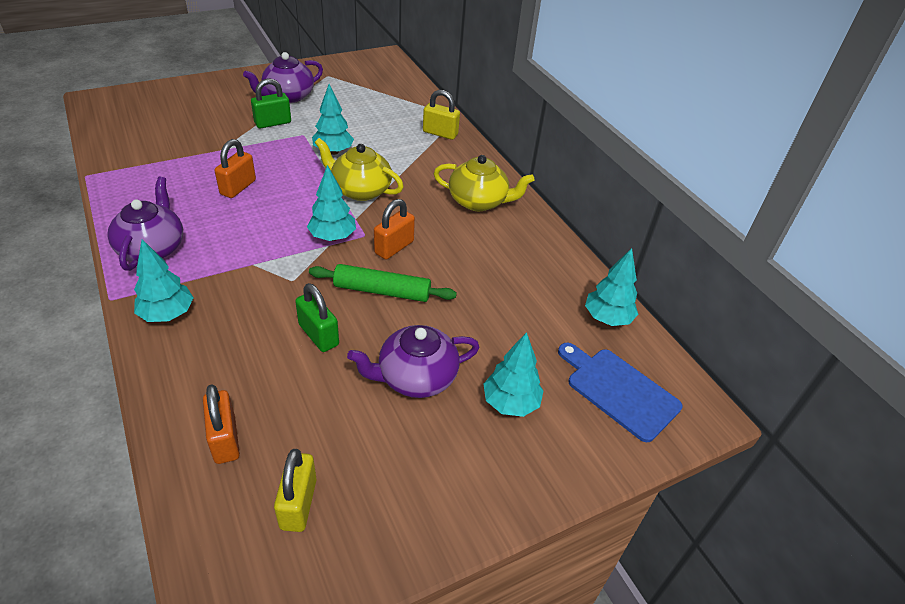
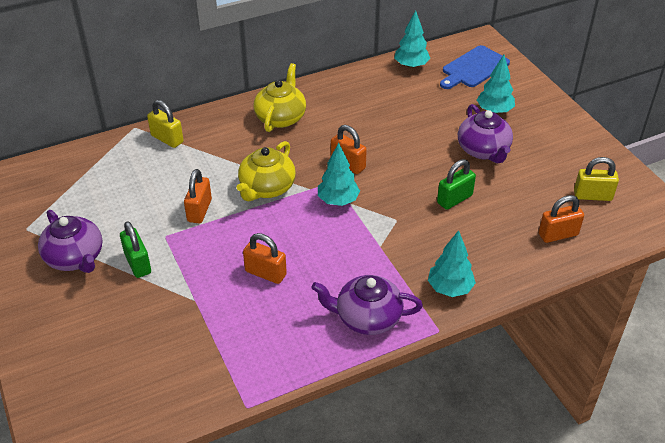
camera: 85 degrees left, 0 degrees up
(333, 151) = (199, 210): turquoise tree -> orange padlock
(382, 291) = (401, 169): green rolling pin -> none
(440, 133) = (167, 139): yellow padlock -> yellow padlock turned 75 degrees counterclockwise

